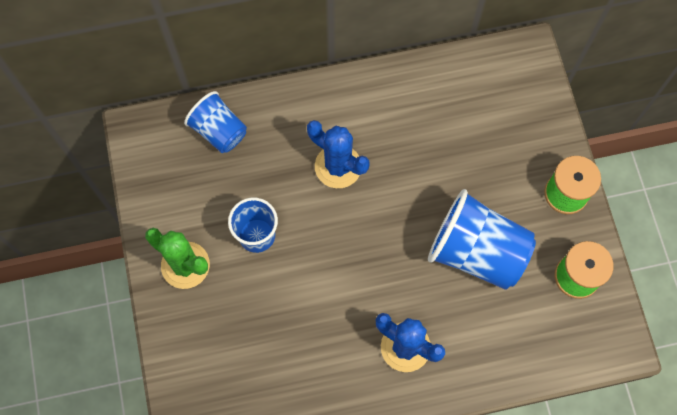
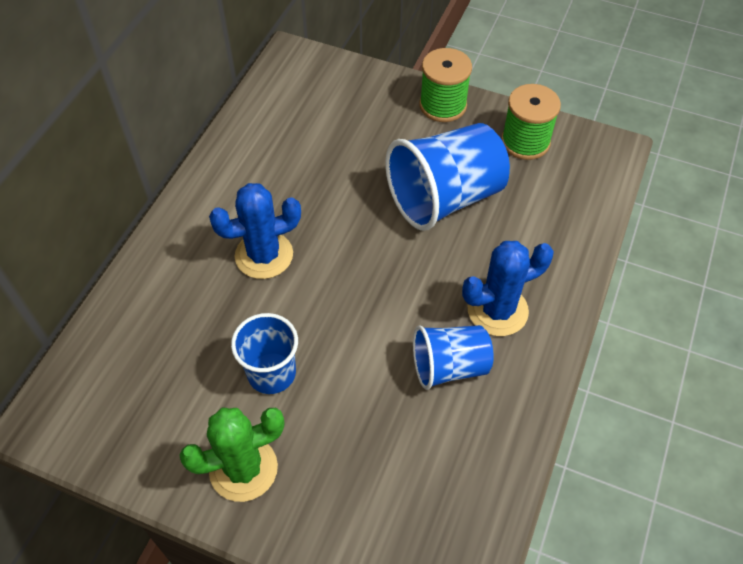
camera: 55 degrees left, 15 degrees down
(219, 131) = (124, 338): blue cup -> blue cup (449, 366)

